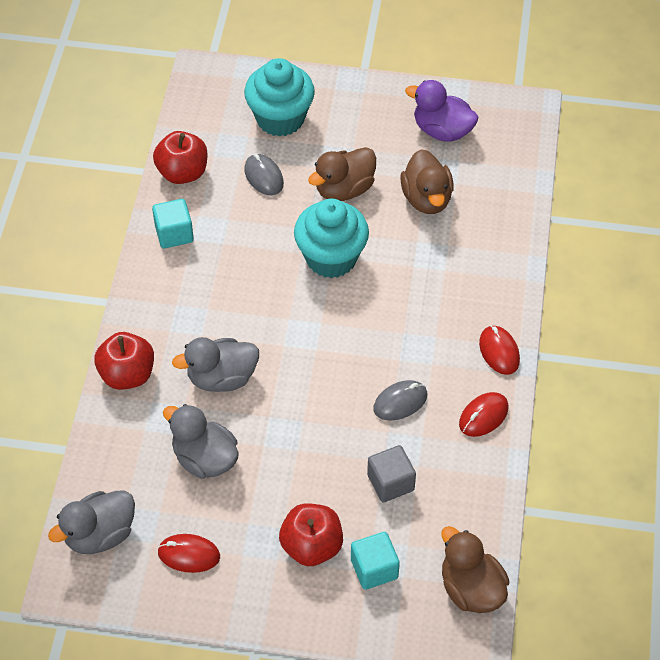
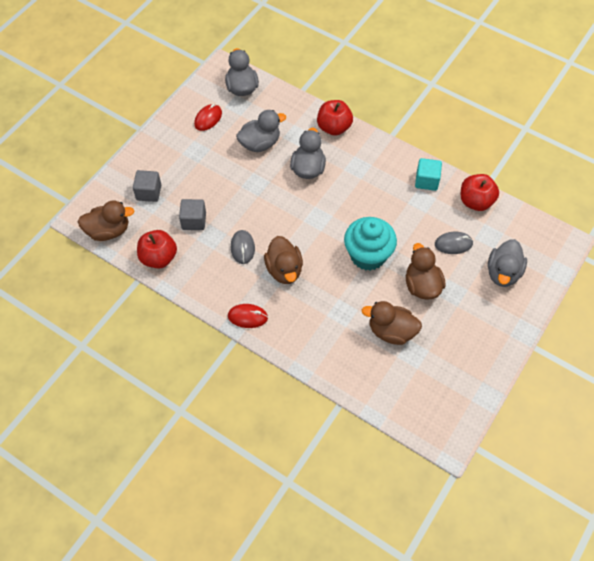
camera: 115 degrees right, 5 degrees up
(280, 118) = (503, 273): turquoise cupcake -> grey duck
(311, 546) = (179, 170): red apple -> red apple (159, 258)
(374, 569) = (149, 192): turquoise cube -> grey cube
(406, 340) = (284, 270): none -> brown duck
(442, 131) = (450, 370): purple duck -> none
(483, 416) = (208, 286): red mouse -> none

